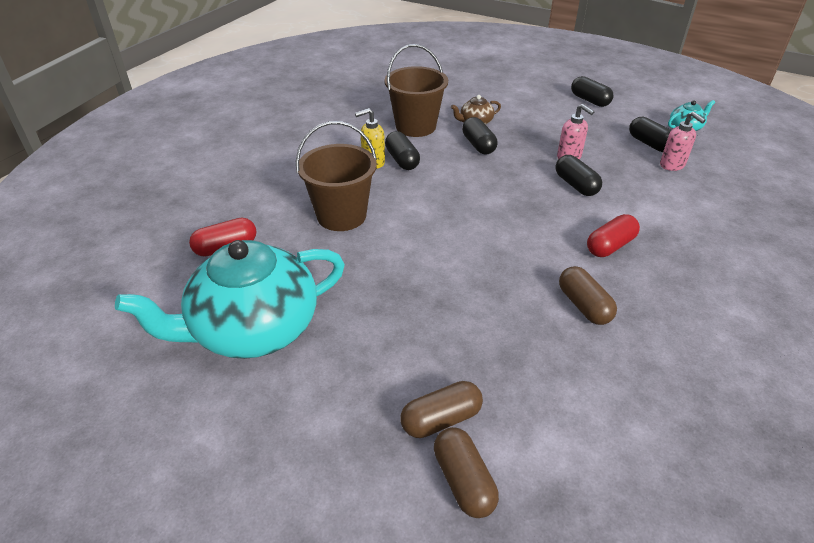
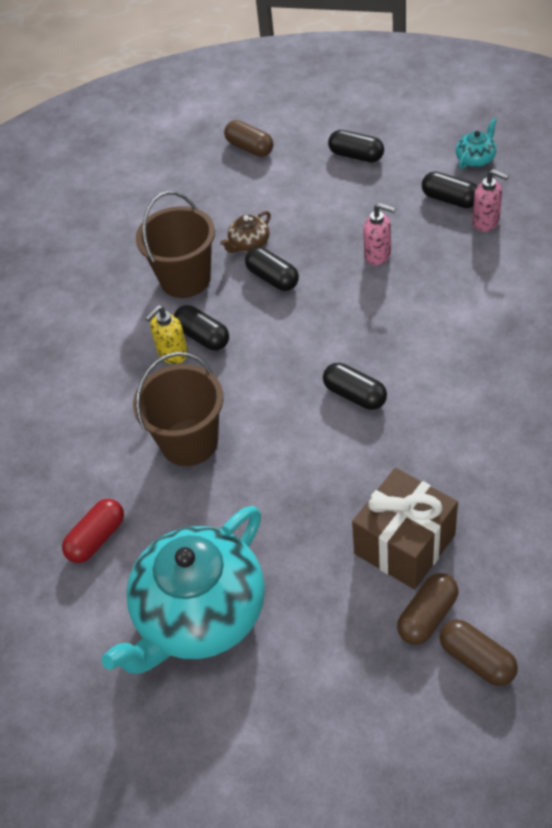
camera: 20 degrees left, 10 degrees up
(459, 352) = (404, 544): none -> brown gift
(575, 185) = (404, 293): black capsule -> black capsule (355, 395)
(584, 305) = (485, 441): brown capsule -> brown capsule (250, 148)
(610, 246) = (475, 359): red capsule -> none

